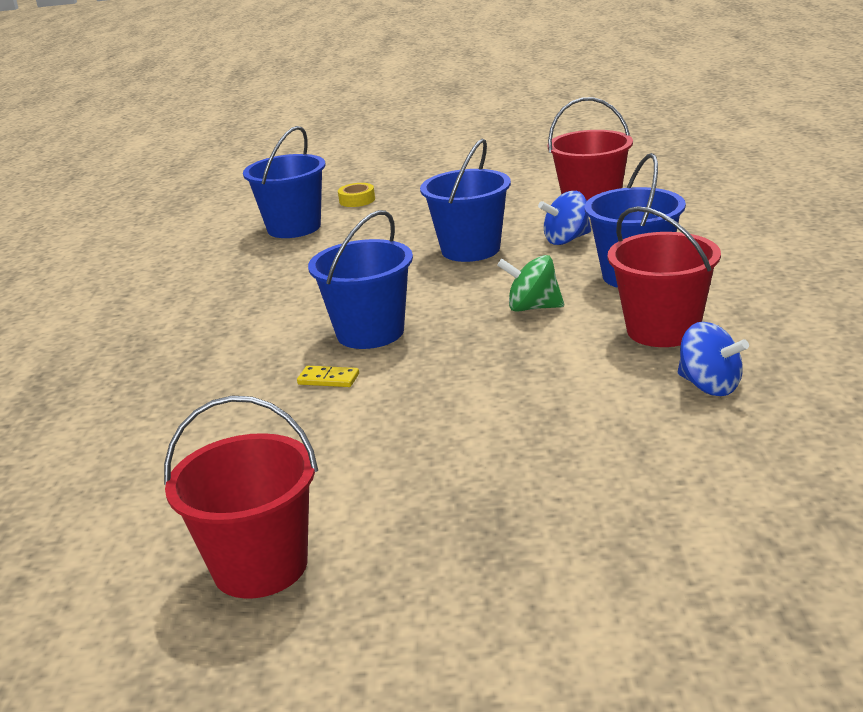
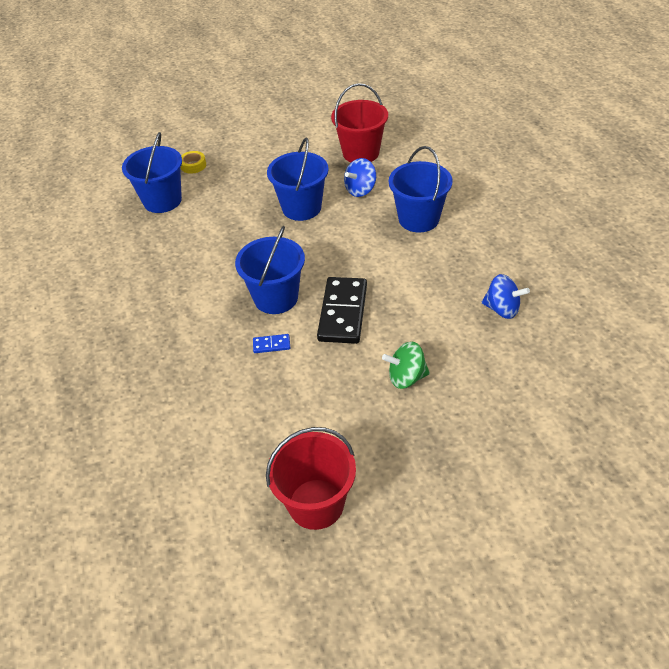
camera: 20 degrees left, 20 degrees up
(328, 379) = (271, 345): yellow domino -> blue domino
(454, 359) = (342, 312): none -> black domino
(533, 308) = (369, 258): green spinning top -> green spinning top (406, 377)
(663, 330) = (456, 266): red bucket -> none

